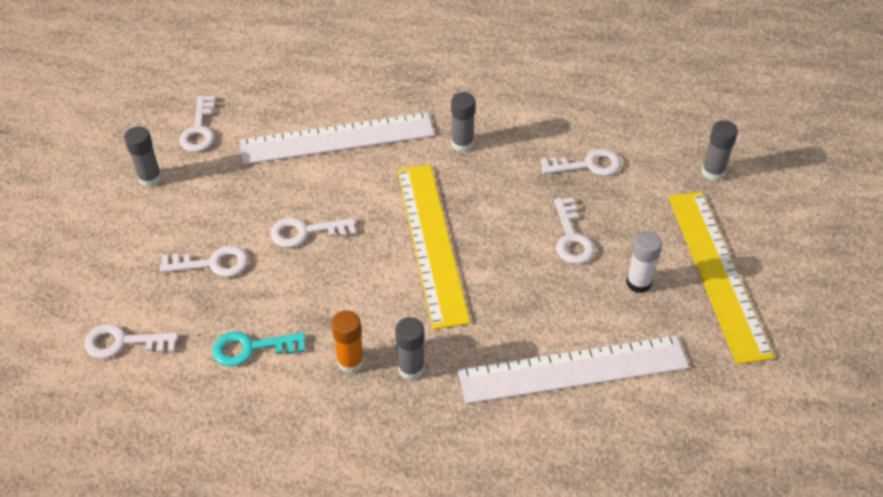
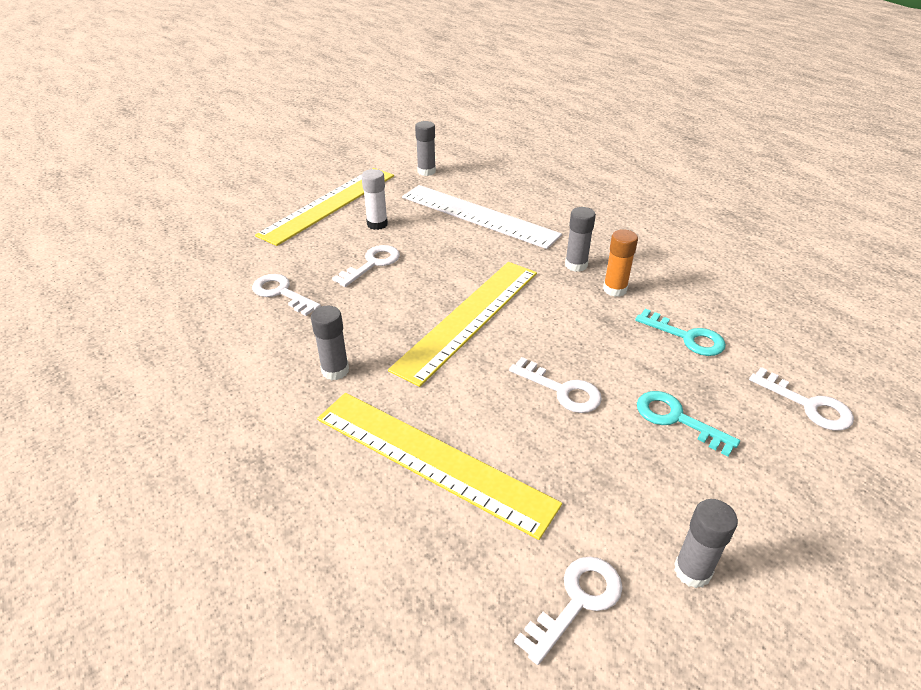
camera: 135 degrees left, 10 degrees down
(212, 263) = (676, 419): white key -> turquoise key
(337, 138) = (431, 460): white ruler -> yellow ruler
(712, 172) = (224, 240): grey glue stick -> grey glue stick (426, 171)

